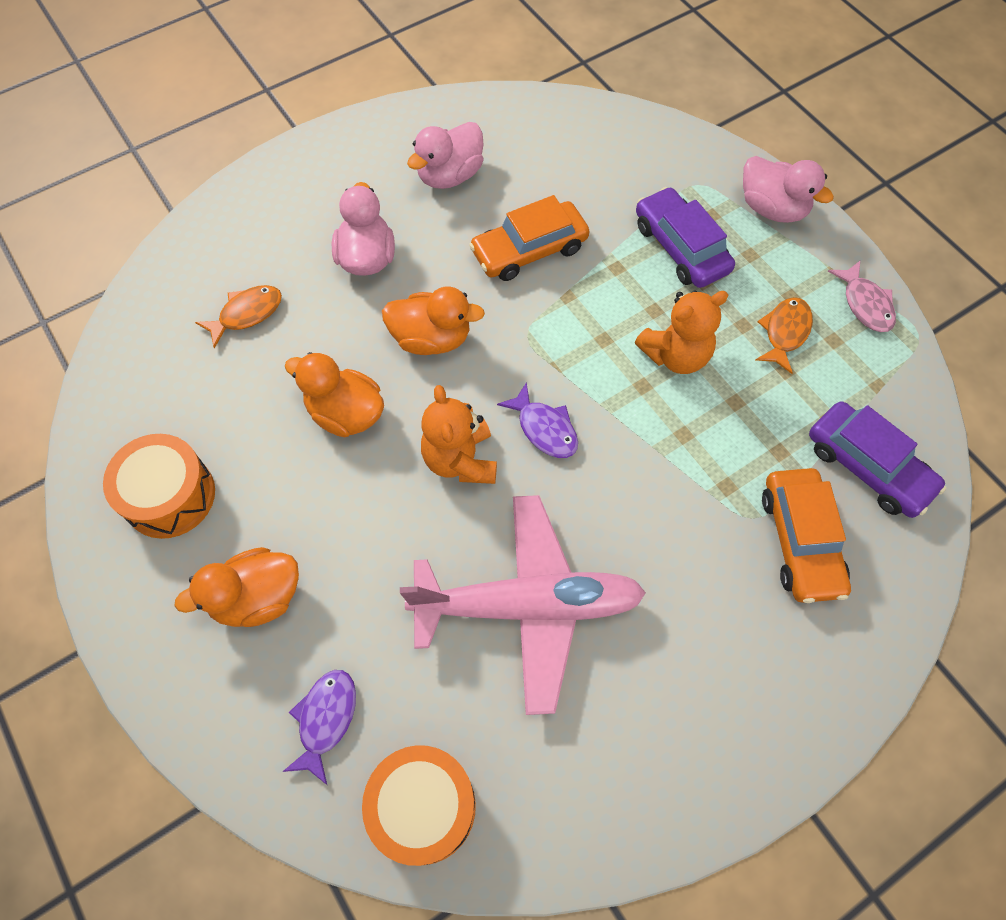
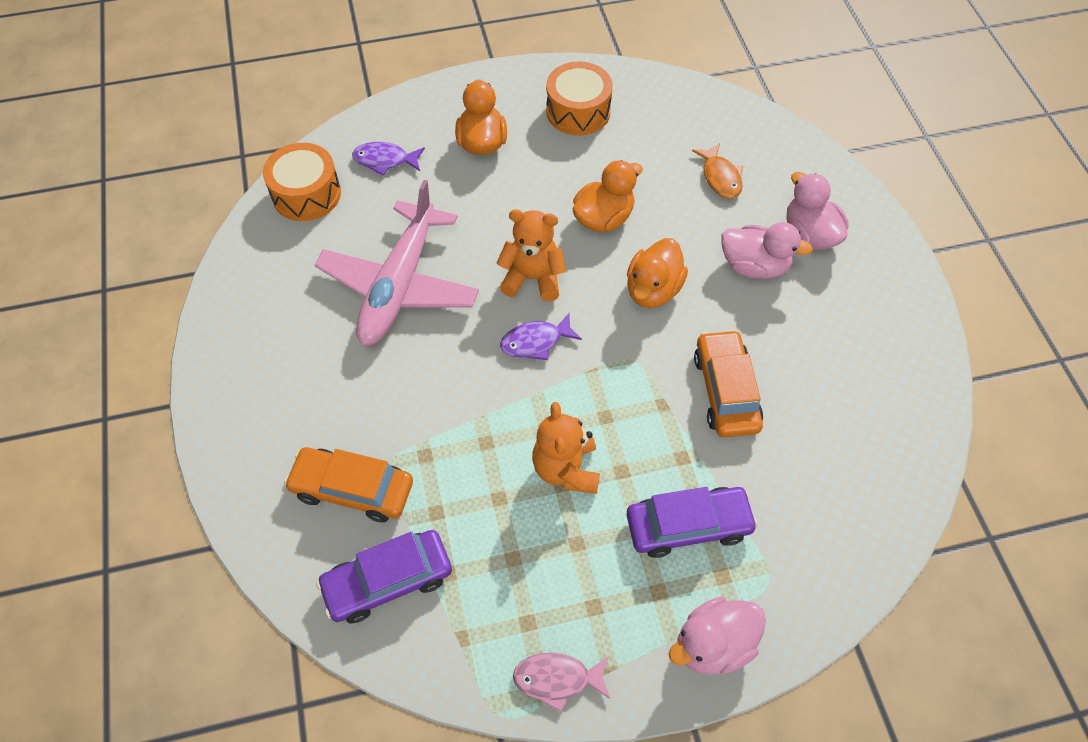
camera: 110 degrees right, 5 degrees down
(326, 719) = (385, 160): purple fish -> purple fish turned 150 degrees clockwise
(450, 175) = (837, 354): pink duck -> pink duck (809, 234)
(785, 332) = (553, 578): orange fish -> none

